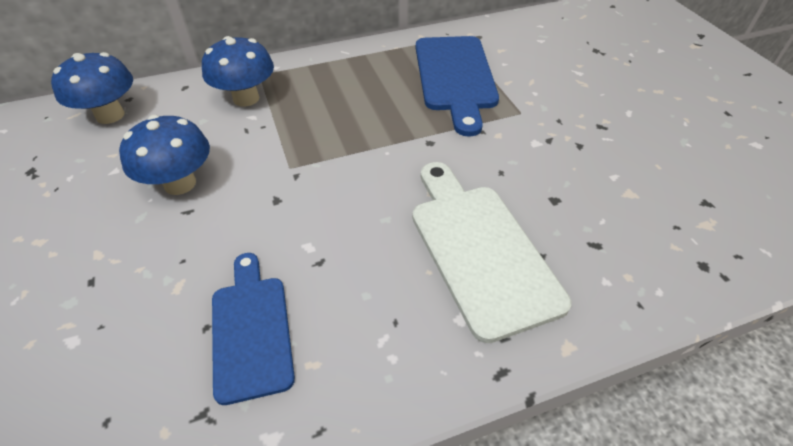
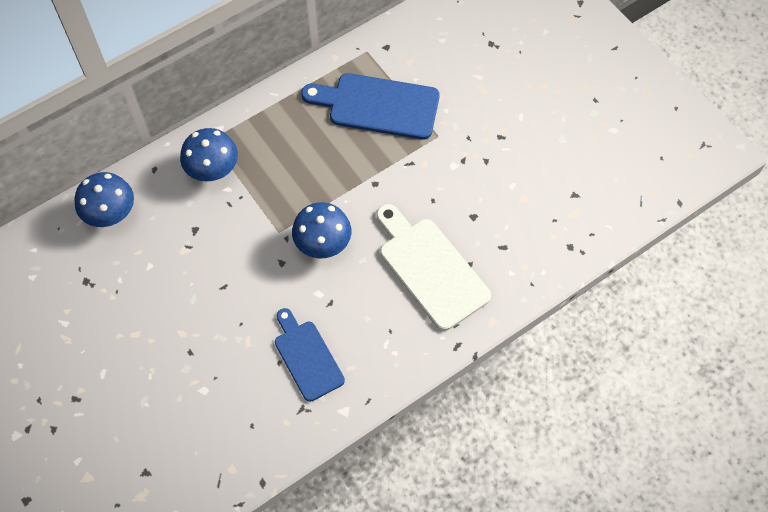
camera: 15 degrees left, 15 degrees up
(180, 183) = (205, 265): blue mushroom -> blue mushroom (323, 244)
(455, 77) = (378, 106): blue cutting board -> blue cutting board turned 120 degrees clockwise

